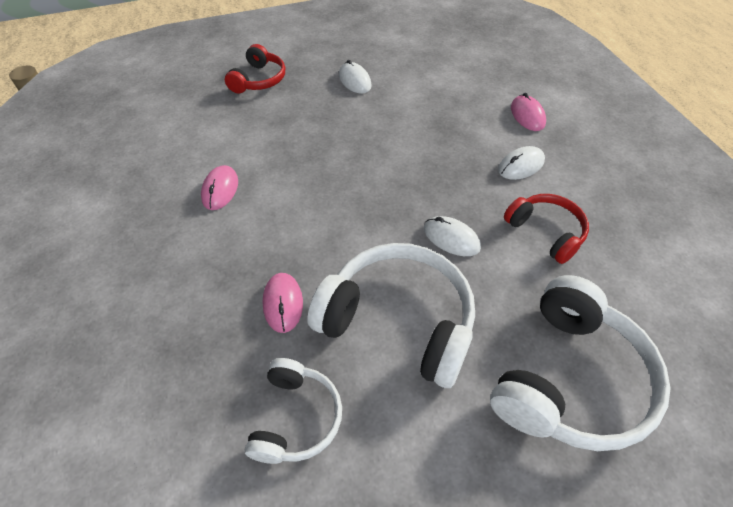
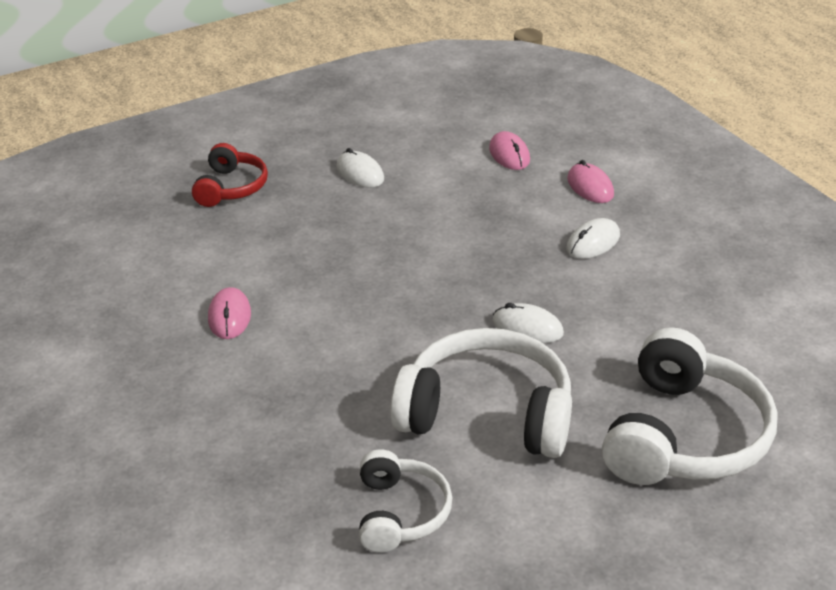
camera: 10 degrees left, 15 degrees down
(283, 303) = (350, 417): pink mouse -> pink mouse (509, 154)
(546, 232) = (635, 306): red headphones -> none

